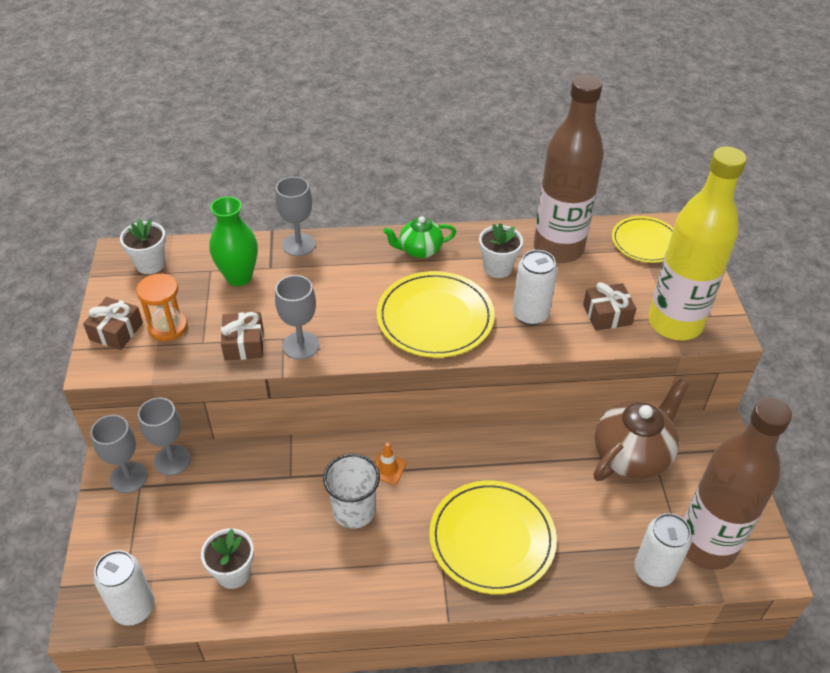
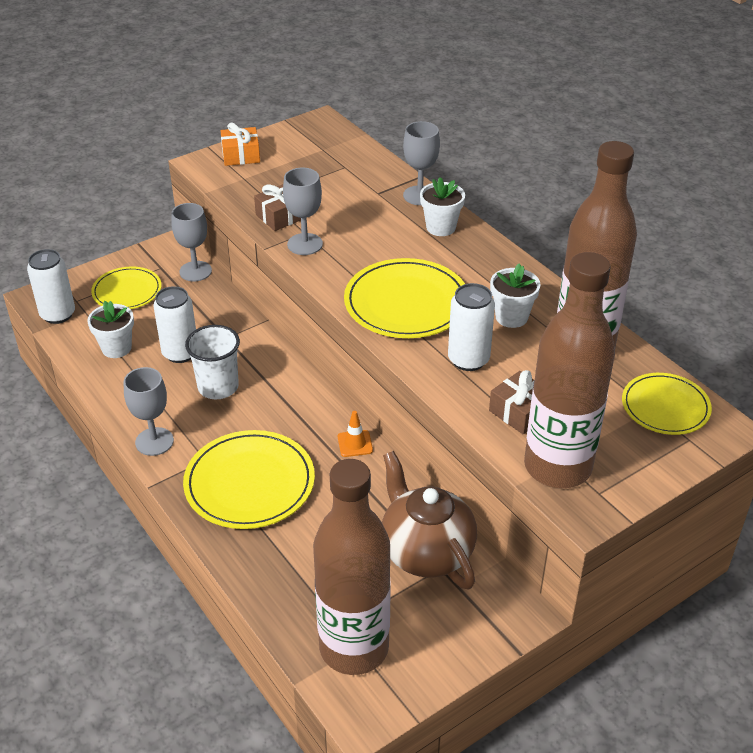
camera: 60 degrees right, 5 degrees down
(116, 331) = (241, 155): brown gift -> orange gift
(129, 477) = (164, 259): grey goblet -> grey goblet (154, 441)
(150, 264) = (323, 138): white flower pot -> white flower pot (441, 227)
(151, 530) = (127, 291): none -> yellow plate
(168, 327) = (266, 175): orange hourglass -> none
(239, 277) = (351, 183): green vase -> none
(388, 468) = (276, 388): orange traffic cone -> orange traffic cone (355, 443)
(419, 250) = (484, 262): green teapot -> none
(632, 455) = (426, 551): brown teapot -> brown teapot turned 135 degrees counterclockwise
(653, 571) = (293, 613): white can -> white can (180, 353)
(675, 323) = (557, 467): yellow bottle -> brown bottle

